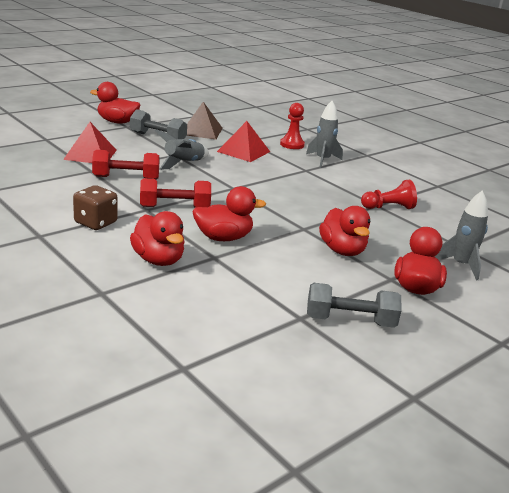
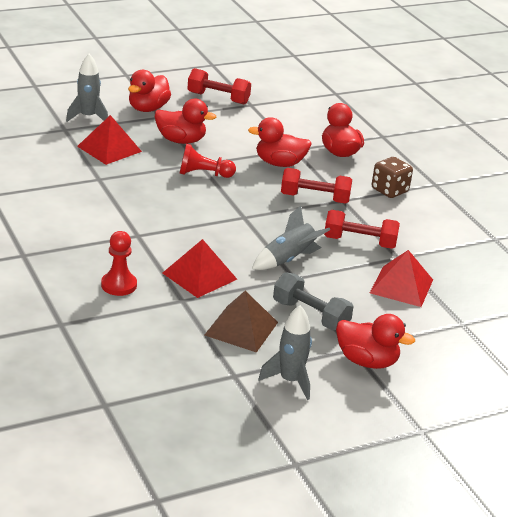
camera: 165 degrees left, 5 degrees up
(323, 160) = (100, 249): grey rocket -> grey rocket (290, 381)
(342, 250) = (181, 140): red duck -> red duck turned 105 degrees clockwise
(350, 321) = (218, 98): grey dumbbell -> red dumbbell
(388, 207) = (89, 174): red pawn -> red pawn (203, 174)
(399, 232) = (109, 149): none -> red pyramid

